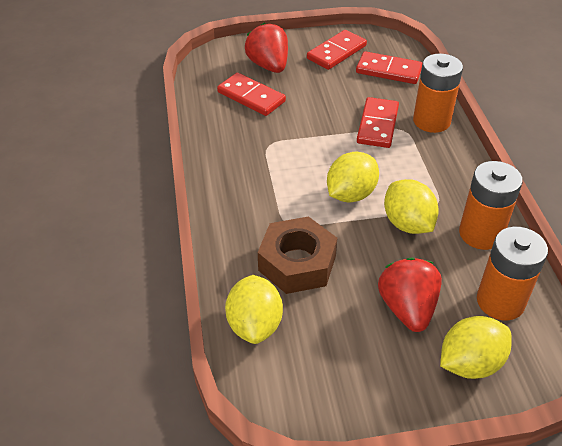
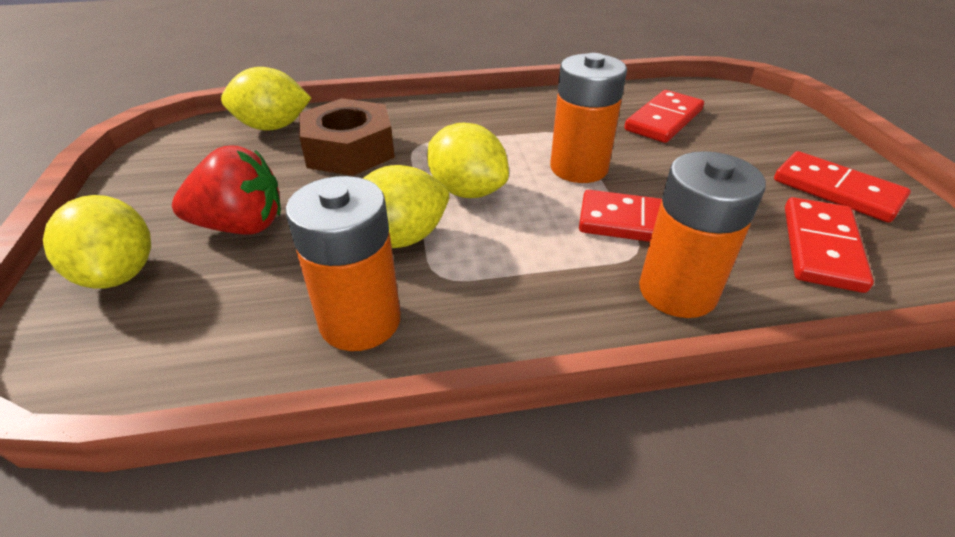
camera: 90 degrees right, 5 degrees down
(268, 66) = (748, 131): red strawberry -> none
(500, 301) = (204, 323): orange battery -> orange battery (579, 168)

